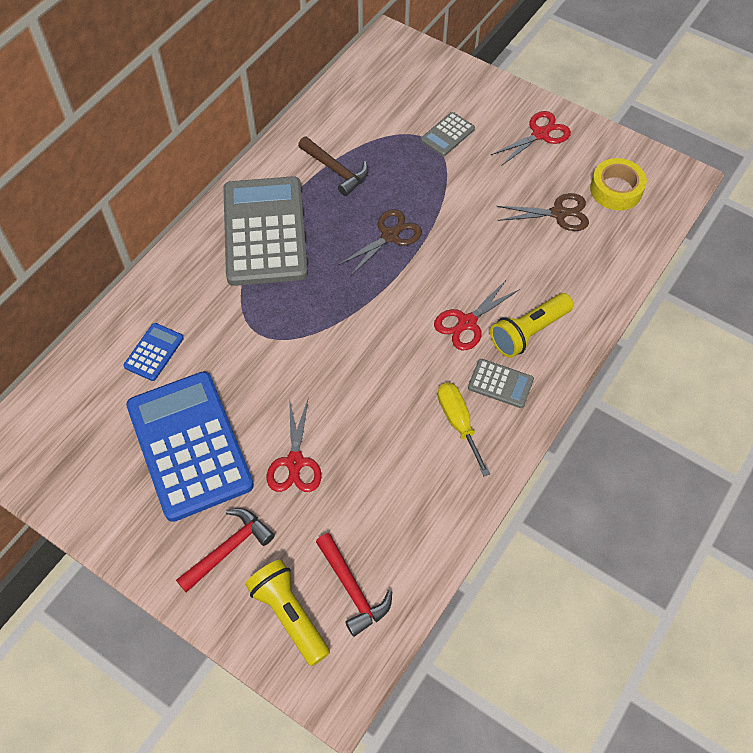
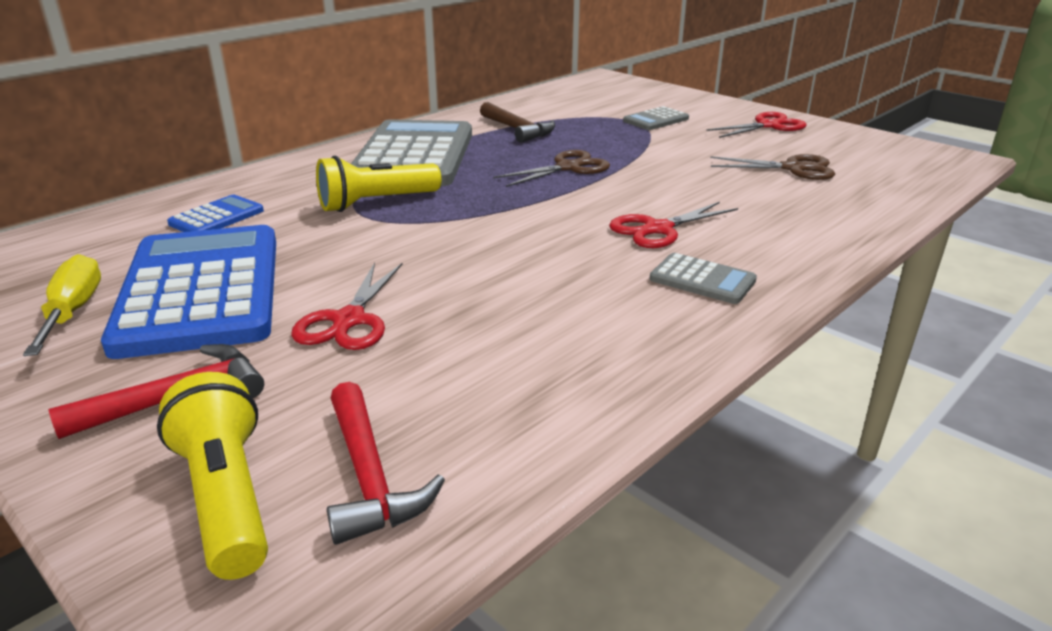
camera: 10 degrees right, 30 degrees down
(458, 423) = (628, 308): yellow screwdriver -> yellow screwdriver (73, 311)
(529, 332) = (750, 243): yellow flashlight -> yellow flashlight (376, 203)
(616, 190) = (869, 159): yellow tape -> none

